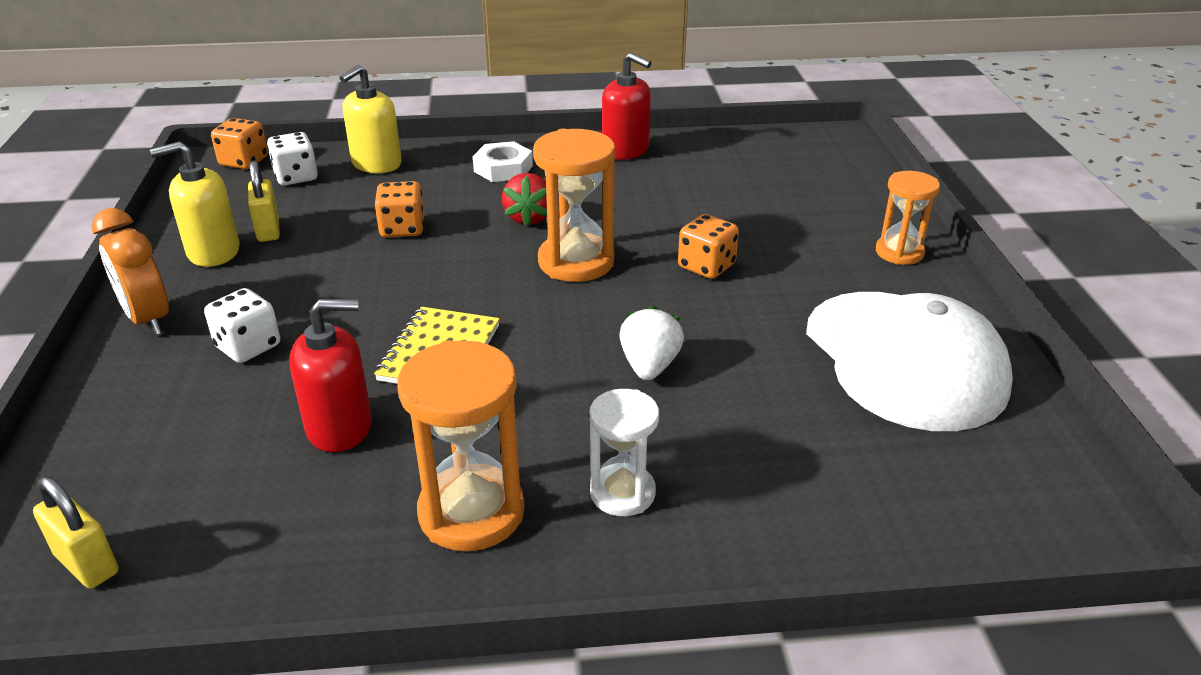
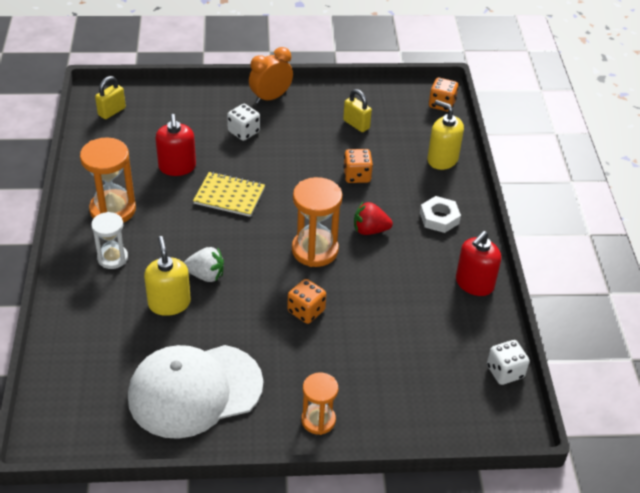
camera: 90 degrees right, 10 degrees up
(213, 252) = (333, 108): yellow soap dispenser -> yellow soap dispenser (169, 303)
(268, 230) = (356, 124): yellow padlock -> yellow padlock turned 60 degrees clockwise
(296, 177) = (422, 127): white dice -> white dice (505, 372)

